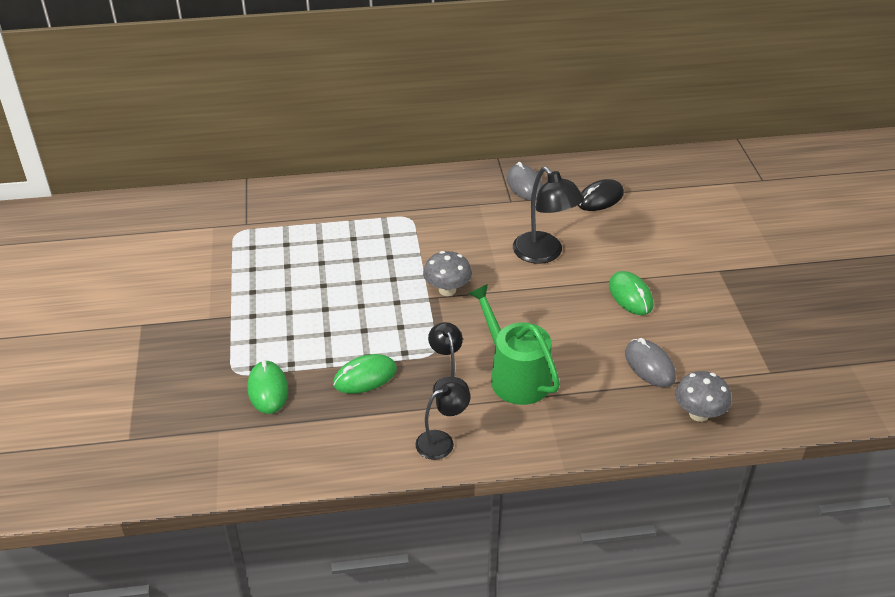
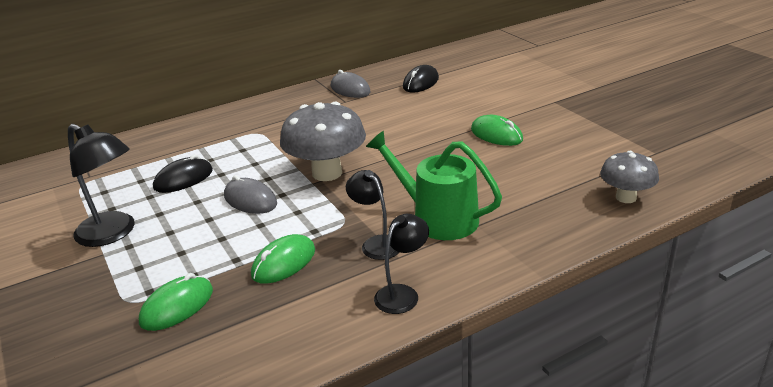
camera: 20 degrees left, 10 degrees down
(268, 389) = (177, 306): green mouse -> green mouse turned 75 degrees clockwise
(322, 254) = (183, 179): none -> black mouse
(447, 290) = (327, 173): grey mushroom -> grey mushroom, size x1.68
(544, 254) = (399, 127): black lamp -> black lamp (113, 233)
(649, 365) = (553, 176): grey mouse -> grey mouse (250, 200)

